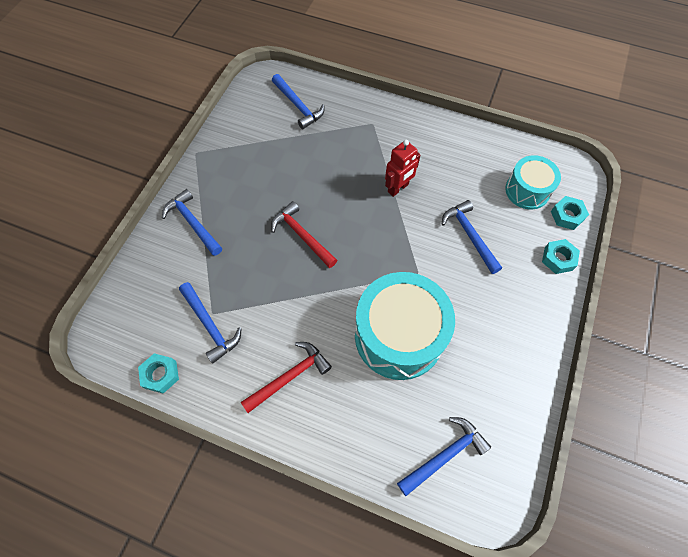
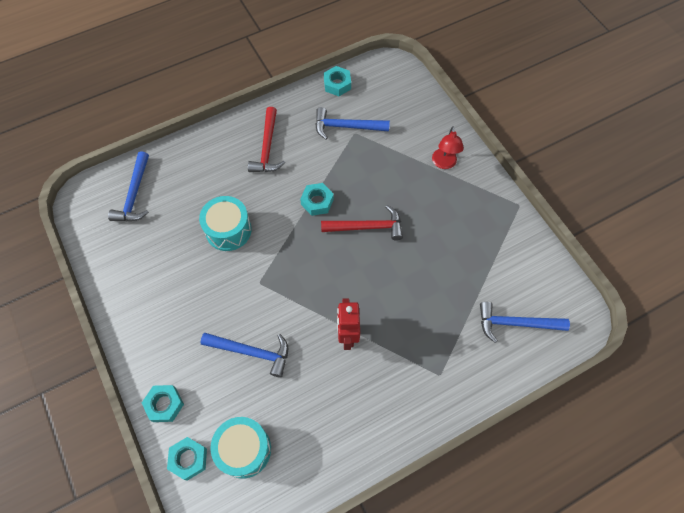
camera: 130 degrees right, 0 degrees up
(193, 223) = (444, 163): blue hammer -> red lamp
(310, 288) = (317, 202): none -> turquoise nut
(399, 335) = (228, 230): turquoise drum -> turquoise drum, size x0.57

